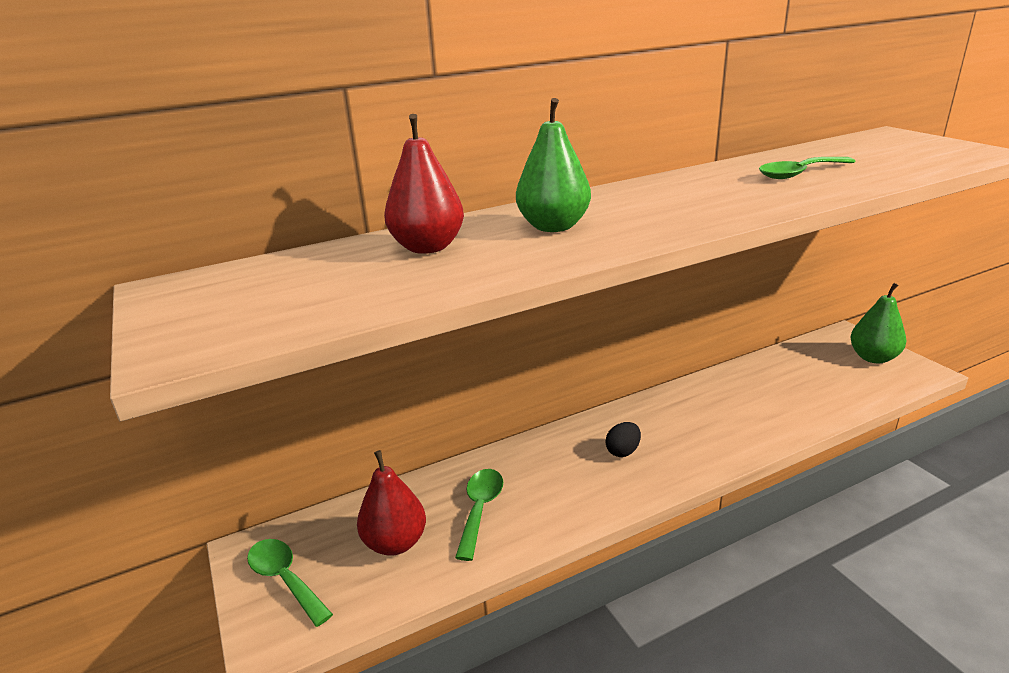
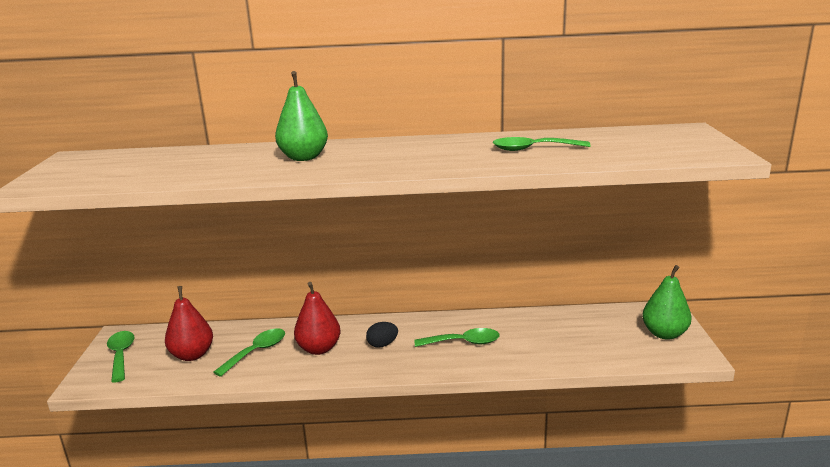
camera: 25 degrees right, 5 degrees down
(427, 247) = (218, 158): red pear -> red pear (319, 349)
(705, 422) = (463, 342): none -> green spoon

